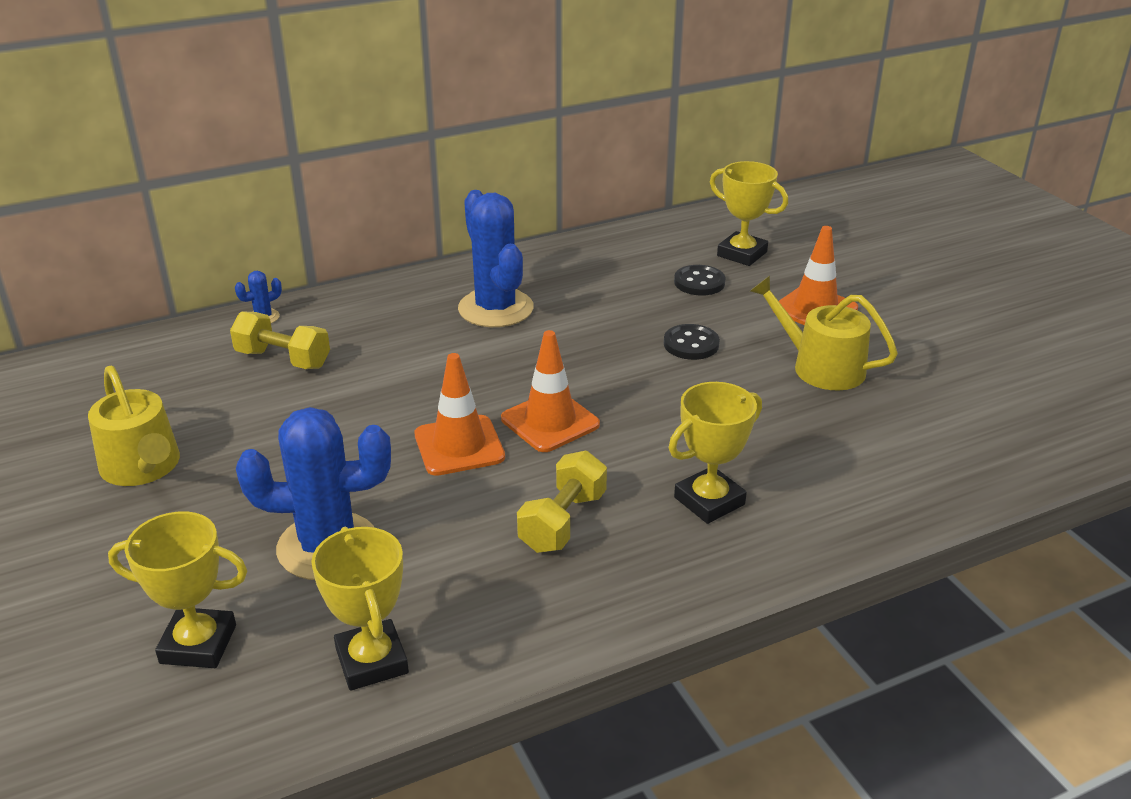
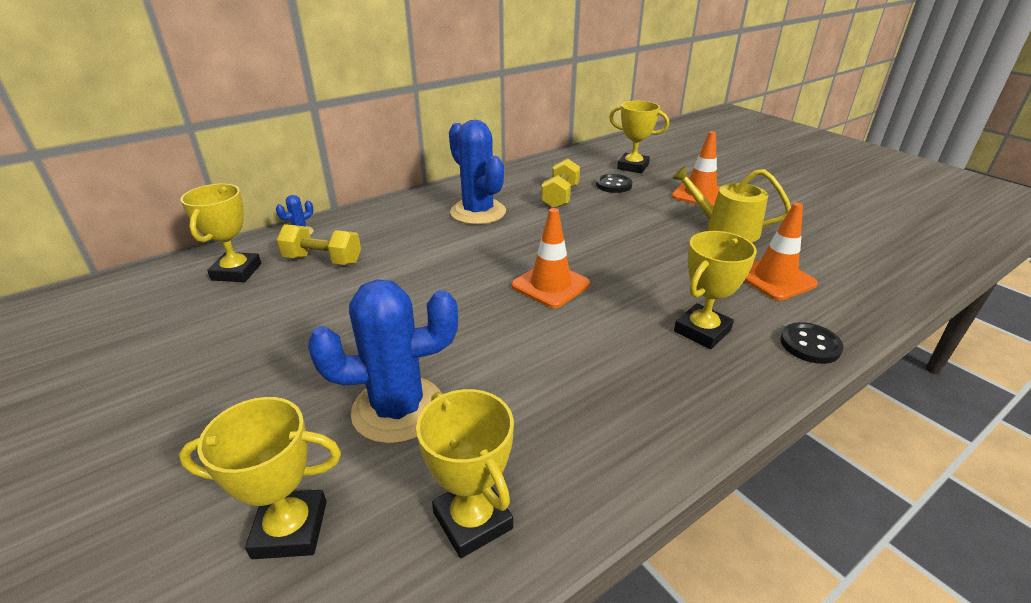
camera: 10 degrees left, 0 degrees up
(143, 467) = (213, 358): yellow watering can -> none
(180, 364) = (236, 272): none -> yellow trophy
(459, 446) = (486, 310): orange traffic cone -> orange traffic cone (774, 279)
(562, 521) = (595, 361): yellow dumbbell -> yellow dumbbell (560, 197)
(691, 344) = (628, 223): black button -> black button (810, 345)

